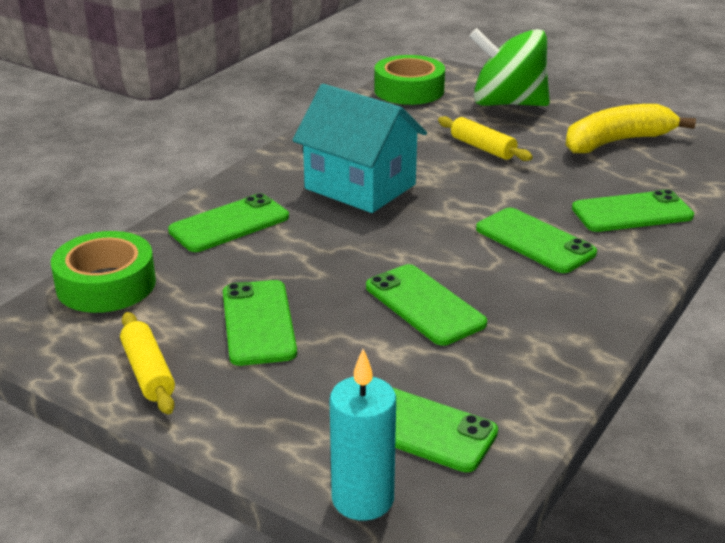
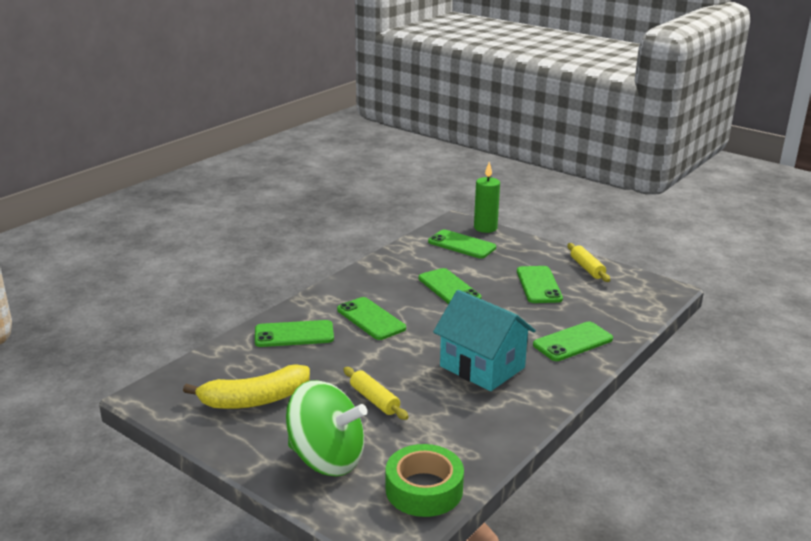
camera: 175 degrees left, 5 degrees down
(106, 284) = (633, 308): green tape -> none
(362, 499) = (485, 228): turquoise candle -> green candle

